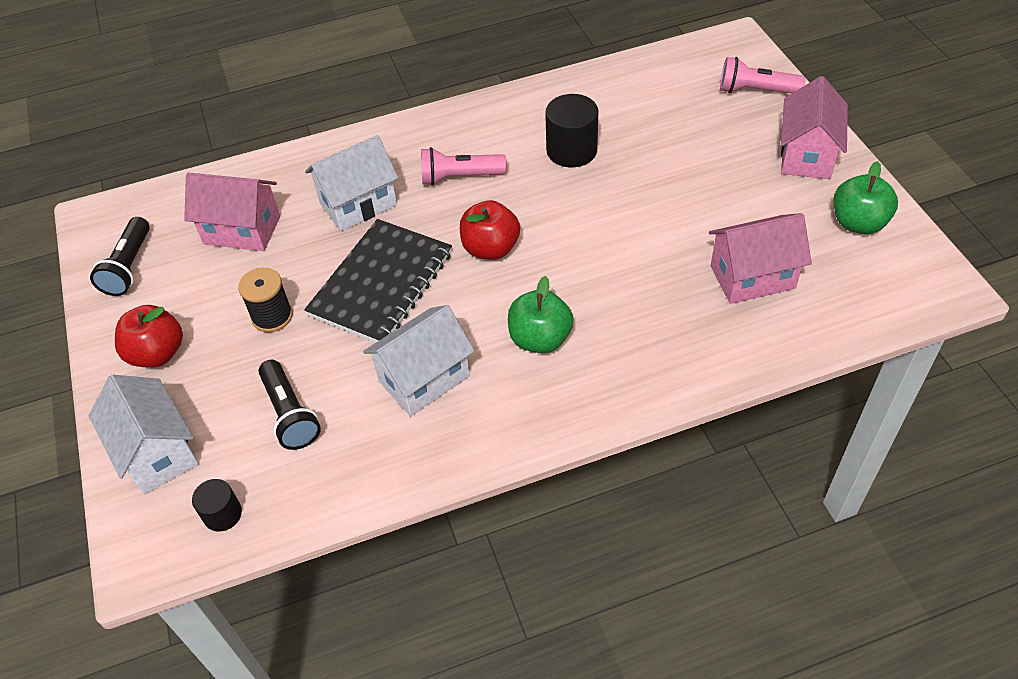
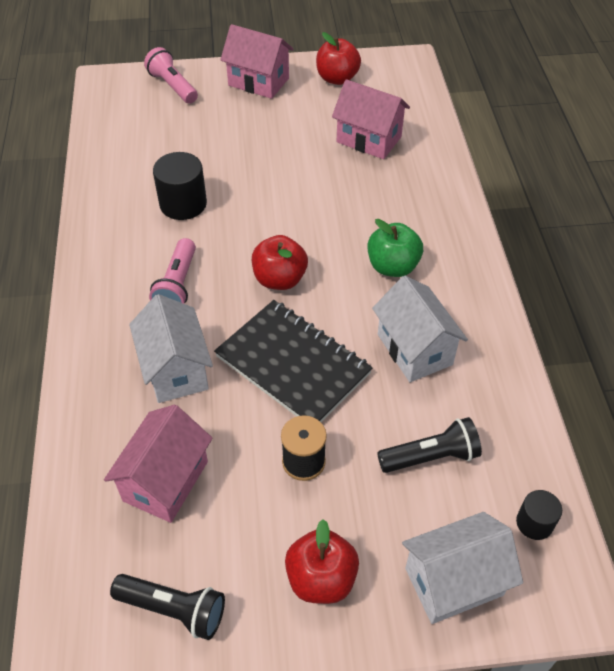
camera: 80 degrees left, 0 degrees up
(752, 277) = (369, 139): pink house -> pink house turned 60 degrees counterclockwise
(755, 91) = (172, 86): pink flashlight -> pink flashlight turned 120 degrees clockwise
(858, 223) = (337, 78): green apple -> red apple

